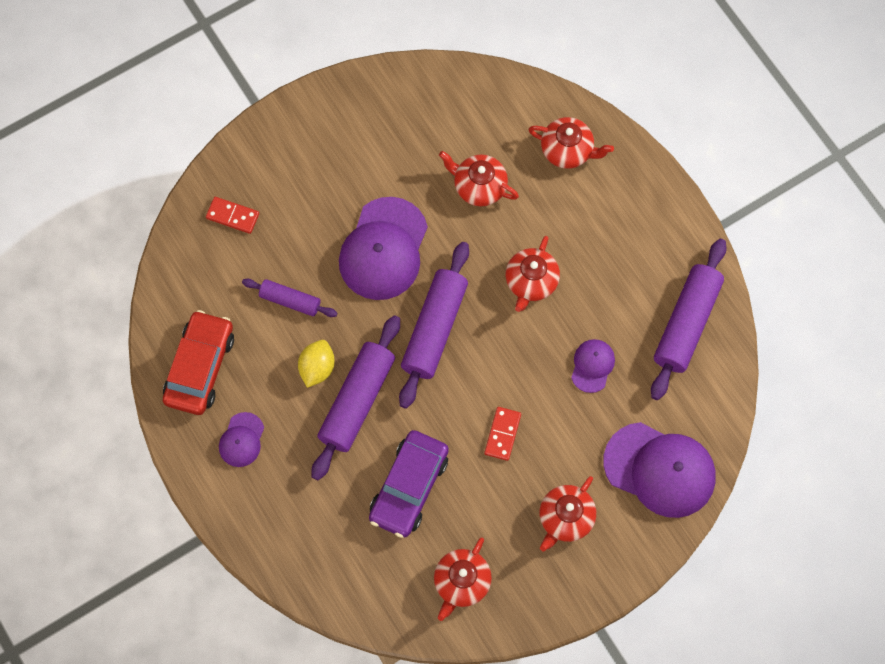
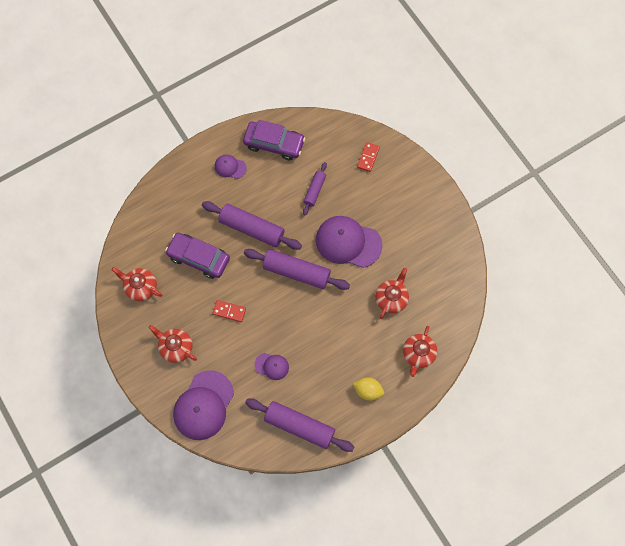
camera: 90 degrees right, 0 degrees up
(200, 367) = (274, 144): red car -> purple car
(317, 368) = (272, 206): yellow lemon -> yellow lemon (368, 391)
(531, 282) = (327, 329): red teapot -> none

